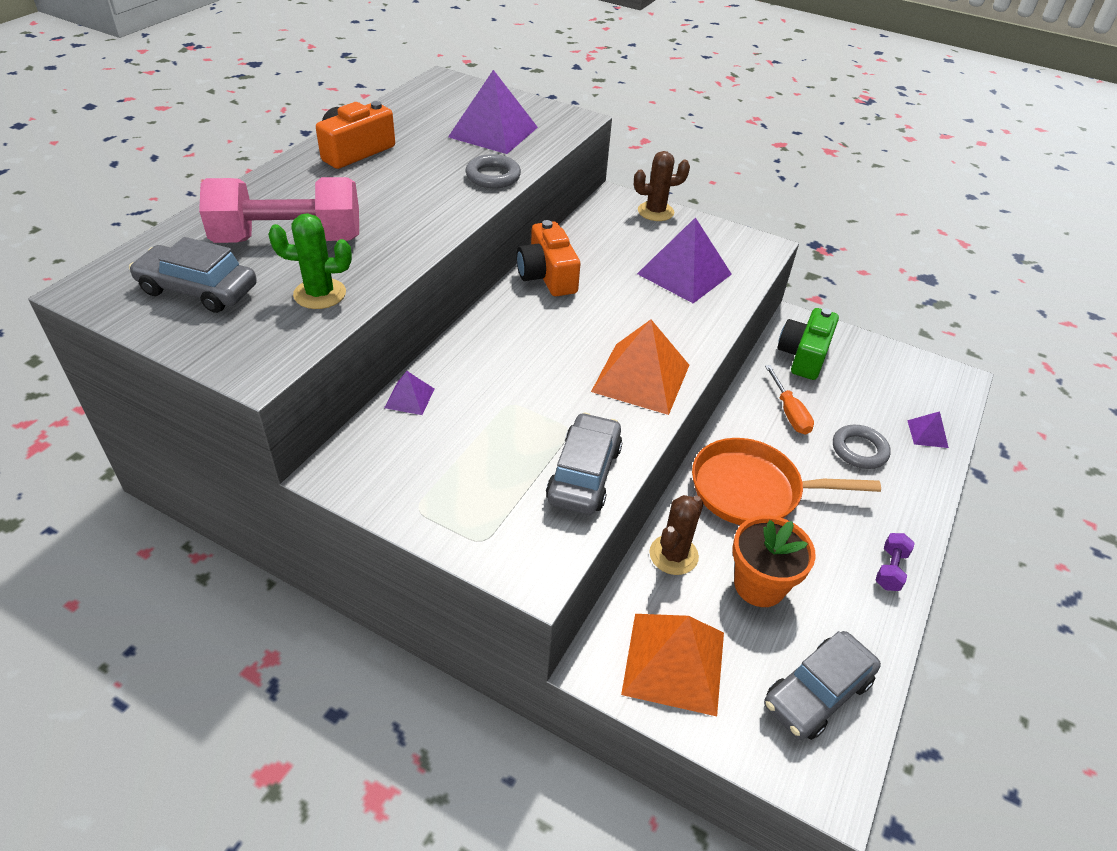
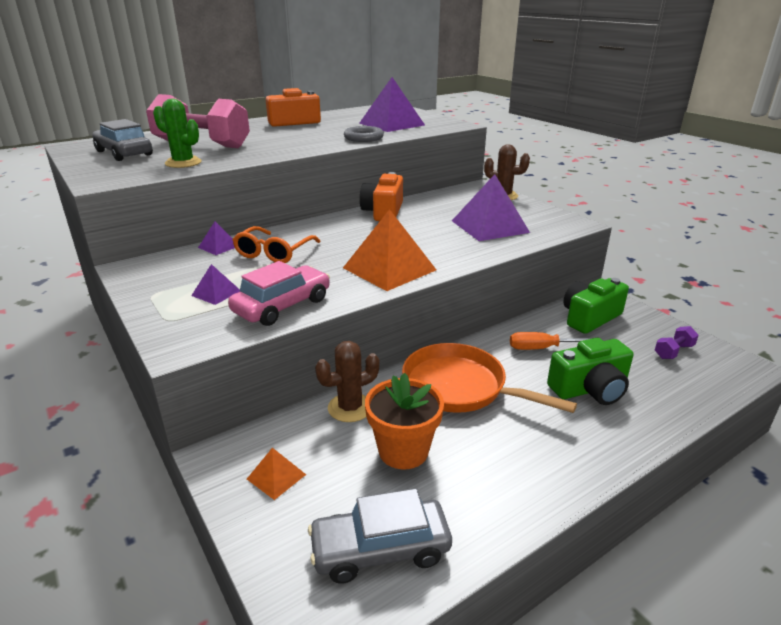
camera: 30 degrees right, 15 degrees down
(489, 389) = (274, 252): none -> orange glasses
(584, 474) = (282, 306): grey car -> pink car
(674, 662) = (276, 476): orange pyramid -> orange pyramid, size x0.47
(789, 412) = (542, 348): orange screwdriver -> orange screwdriver turned 75 degrees clockwise
(859, 450) = (590, 389): grey ring -> green camera
(890, 569) = (546, 482): purple dumbbell -> purple dumbbell (673, 351)
(927, 434) = (676, 396): purple pyramid -> purple pyramid (216, 293)

